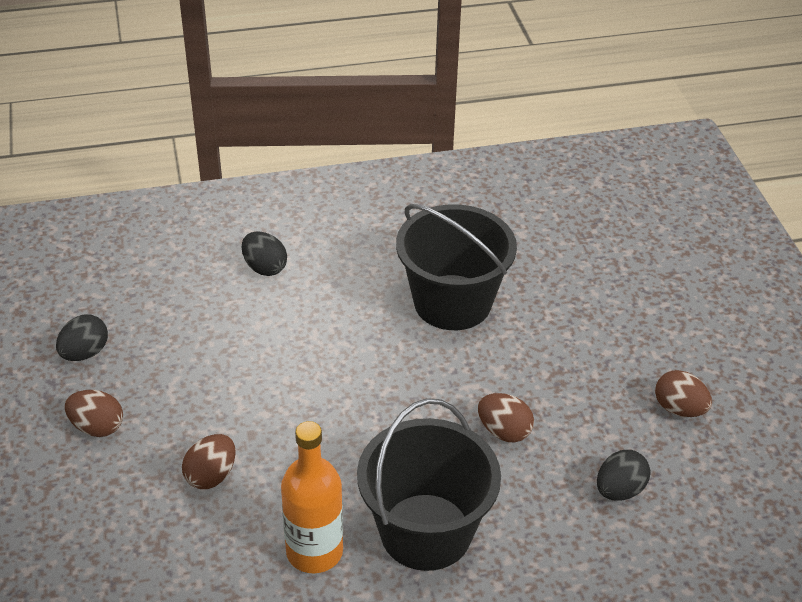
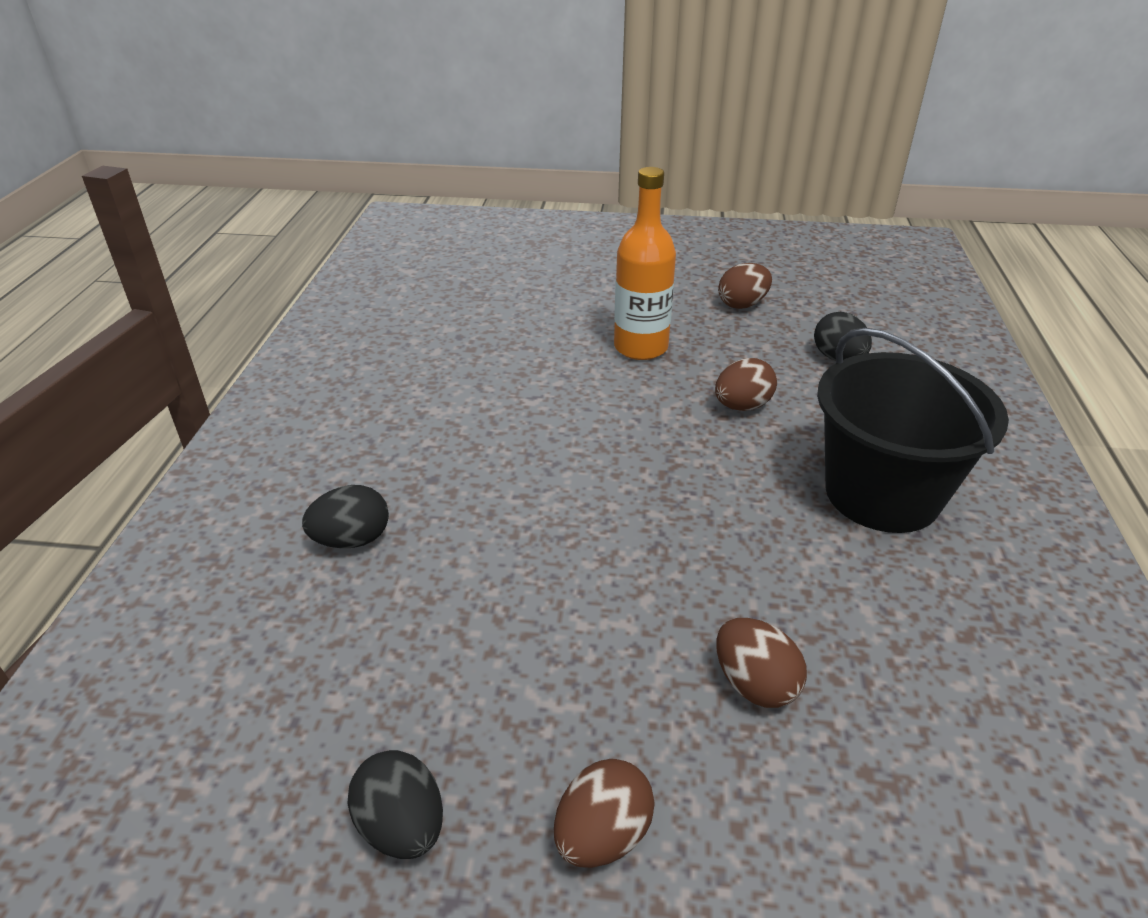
camera: 70 degrees left, 5 degrees down
(314, 551) = (909, 597): orange bottle -> orange bottle (640, 347)
(452, 302) = (527, 395): black bucket -> none

